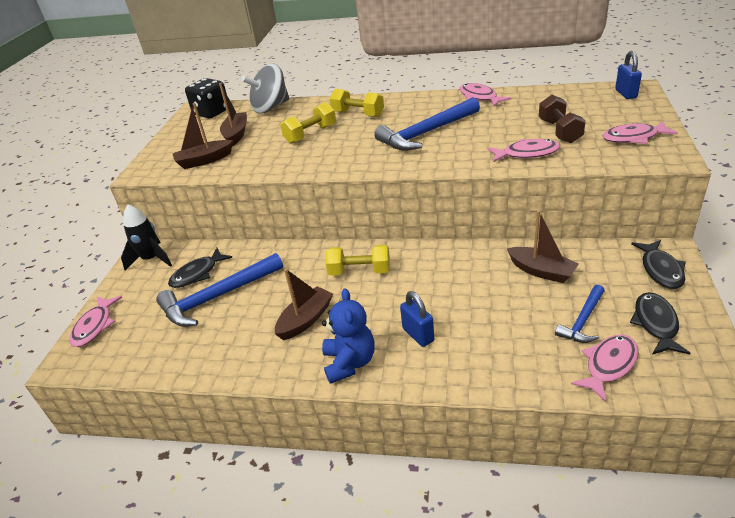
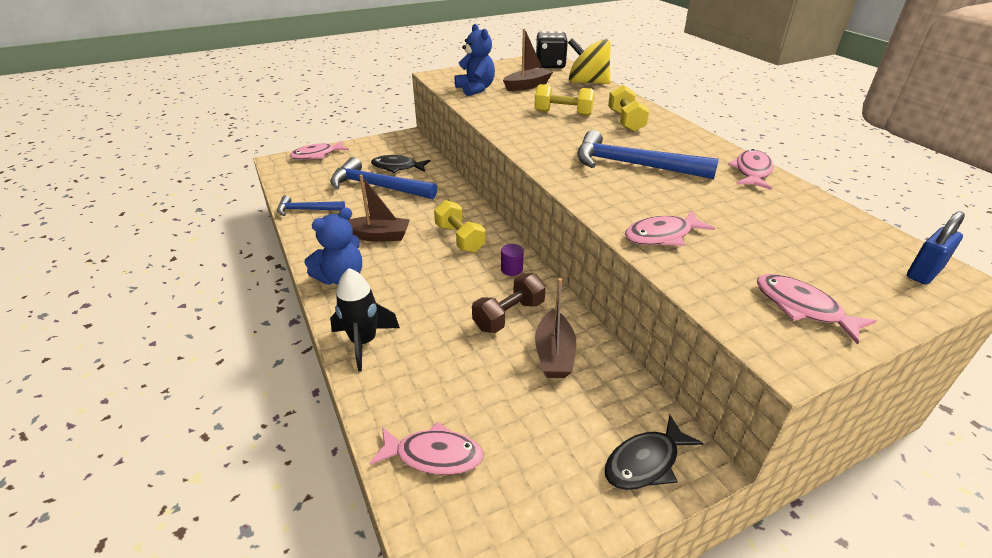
camera: 50 degrees right, 0 degrees up
(151, 259) = (399, 143): black rocket -> black rocket (364, 342)
(204, 160) = (475, 89): brown boat -> blue teddy bear
(270, 107) = (587, 82): grey spinning top -> yellow spinning top
(418, 335) = (398, 302): blue padlock -> none
(428, 257) = (511, 269): none -> purple cylinder
(527, 154) = (662, 235): pink fish -> pink fish turned 105 degrees clockwise
(559, 131) = (743, 245): brown dumbbell -> brown dumbbell (509, 315)
(582, 321) = (493, 412): blue hammer -> blue hammer (307, 210)
(655, 324) = (533, 482): black fish -> none

